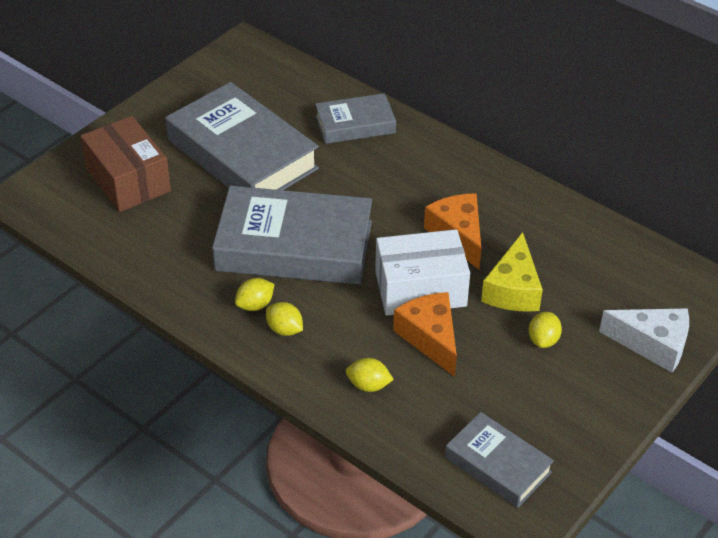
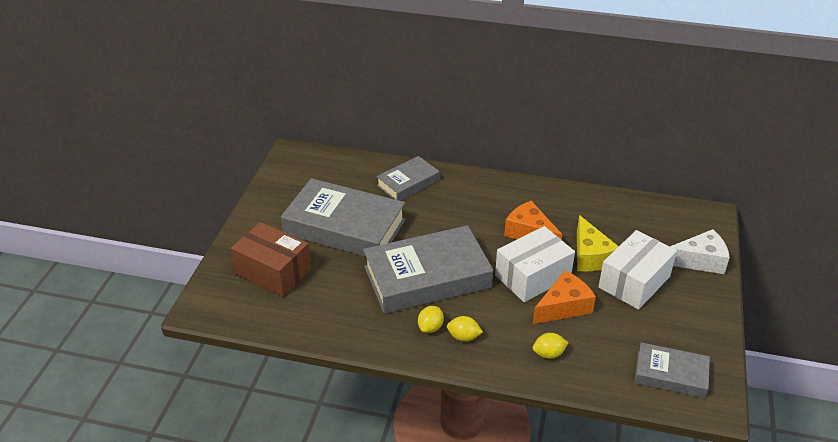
camera: 25 degrees left, 5 degrees down
(430, 338) = (564, 307): orange cheese -> orange cheese turned 105 degrees clockwise
(543, 340) = (634, 282): yellow lemon -> white box

